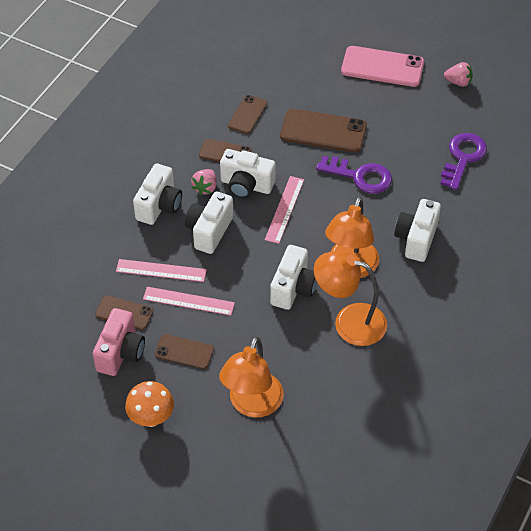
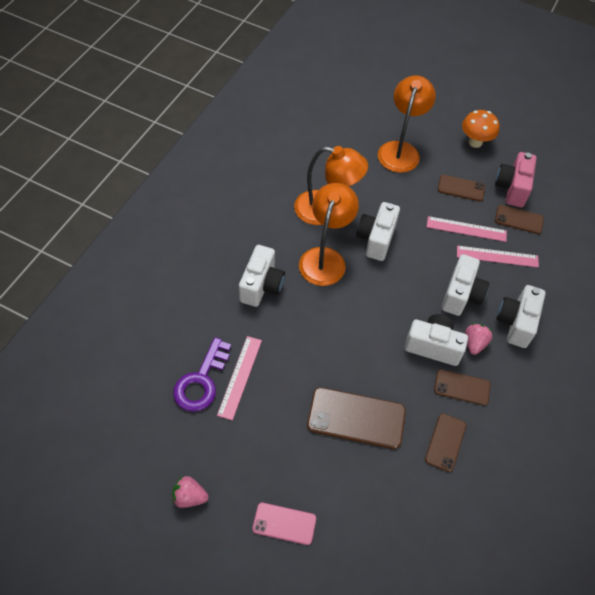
camera: 175 degrees right, 5 degrees up
(284, 209) = (391, 318): pink ruler -> pink ruler (240, 377)
(359, 176) = (315, 357): purple key -> none
(382, 67) = (284, 523): pink phone -> pink phone, size x0.59

